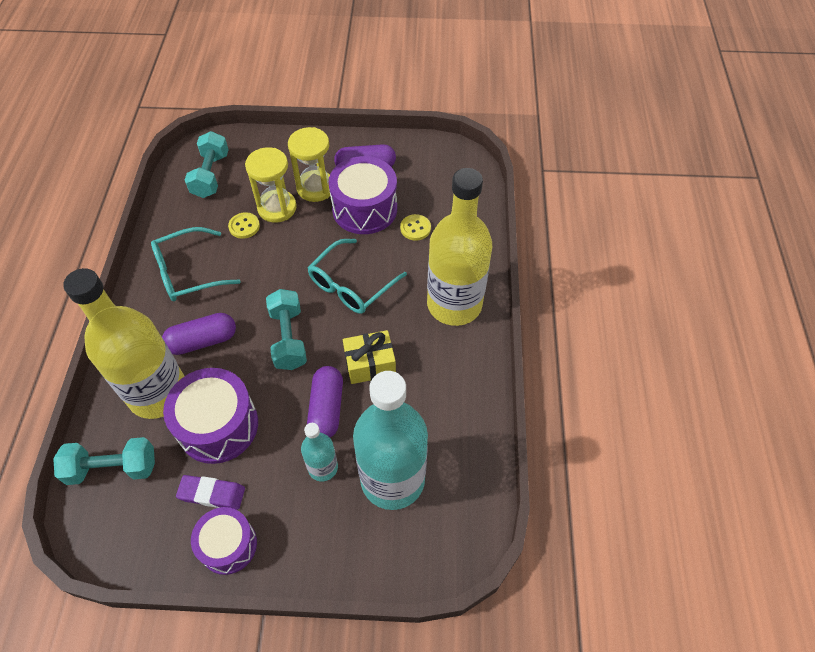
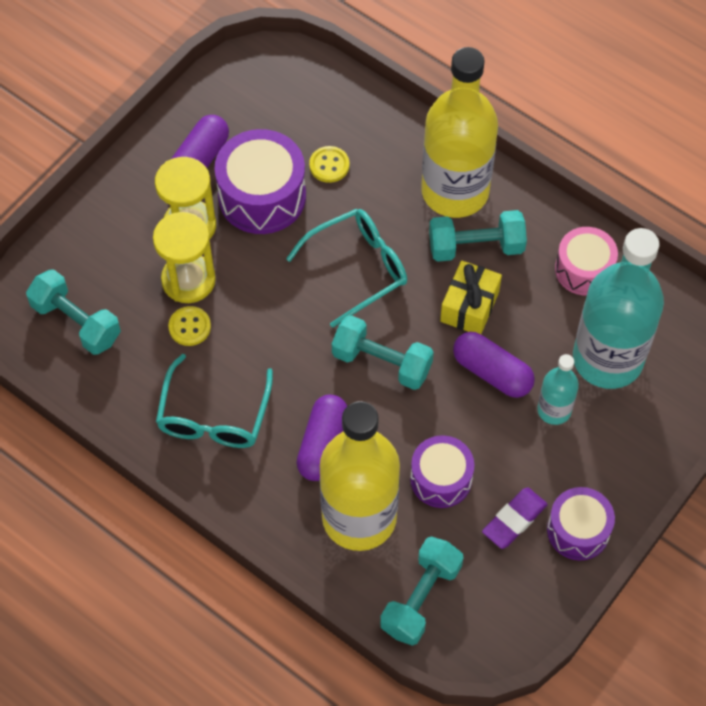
camera: 55 degrees left, 5 degrees up
(218, 425) = (441, 479): purple drum -> purple drum, size x0.65
(351, 285) = (358, 268): turquoise glasses -> turquoise glasses turned 105 degrees counterclockwise
(421, 341) = (476, 247): none -> turquoise dumbbell
(456, 419) = (584, 270): none -> pink drum

